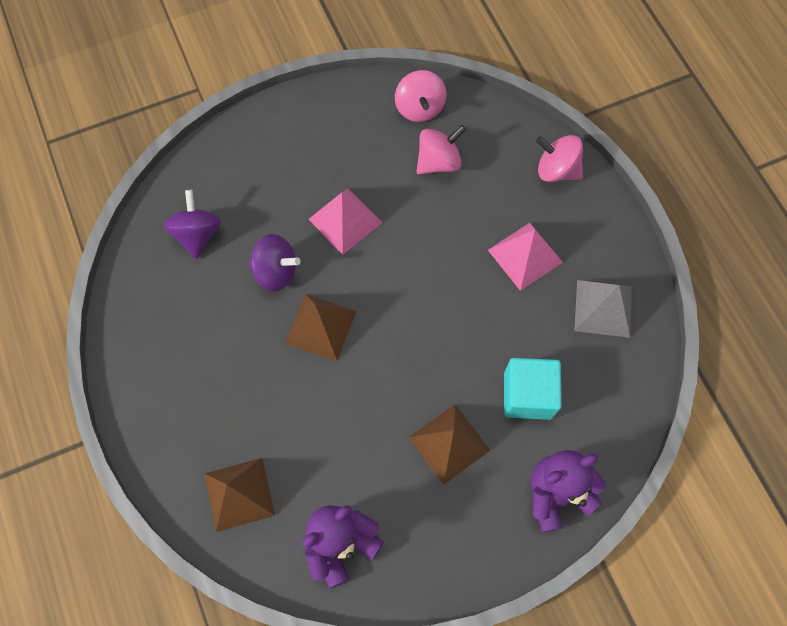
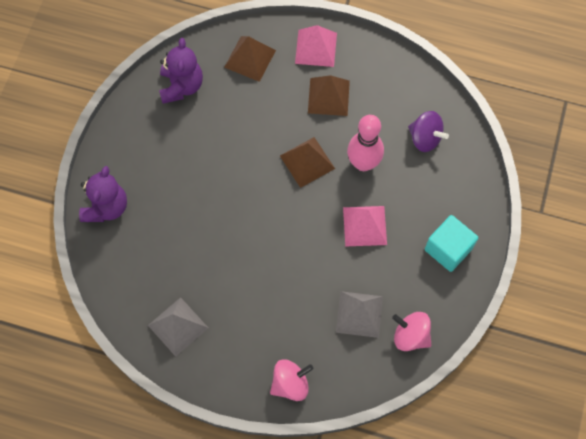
camera: 130 degrees right, 0 degrees up
(276, 271) = (363, 163): purple spinning top -> pink bowling pin
(438, 162) = (359, 314): pink spinning top -> grey pyramid
(449, 443) = (181, 176): brown pyramid -> brown pyramid (328, 96)
(525, 256) = (250, 310): pink pyramid -> pink pyramid (316, 48)
(528, 395) = (169, 238): turquoise cube -> turquoise cube (448, 249)

